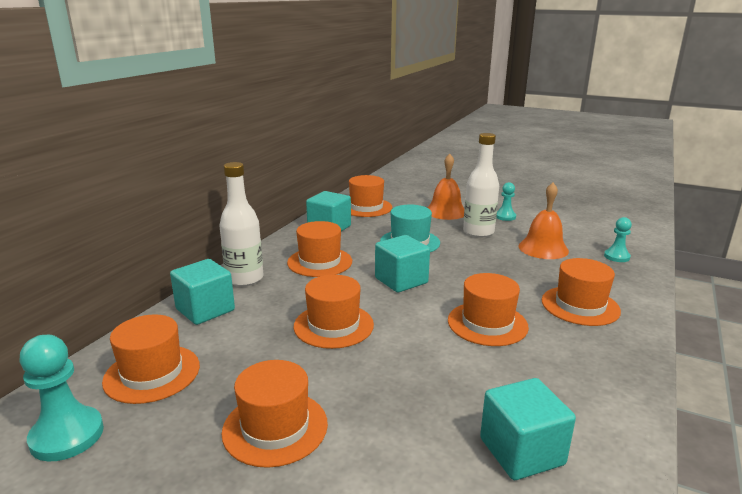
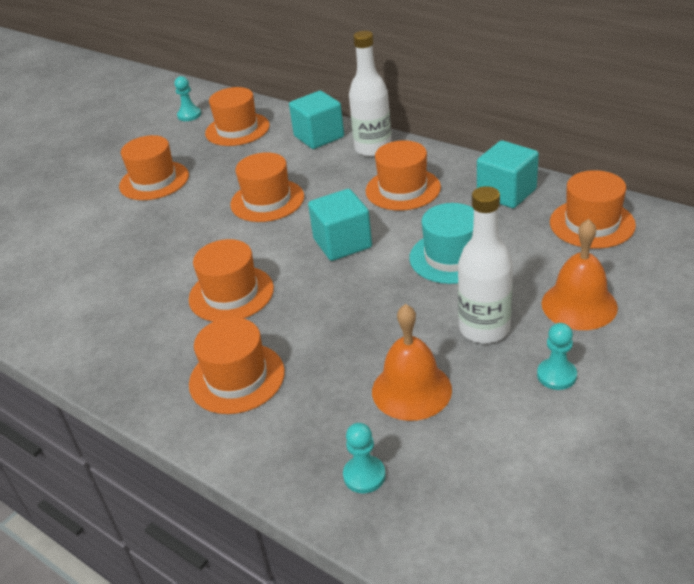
camera: 105 degrees right, 15 degrees up
(67, 436) = (189, 115): turquoise pawn -> turquoise pawn, size x0.61
(521, 451) = (66, 282): turquoise cube -> none

